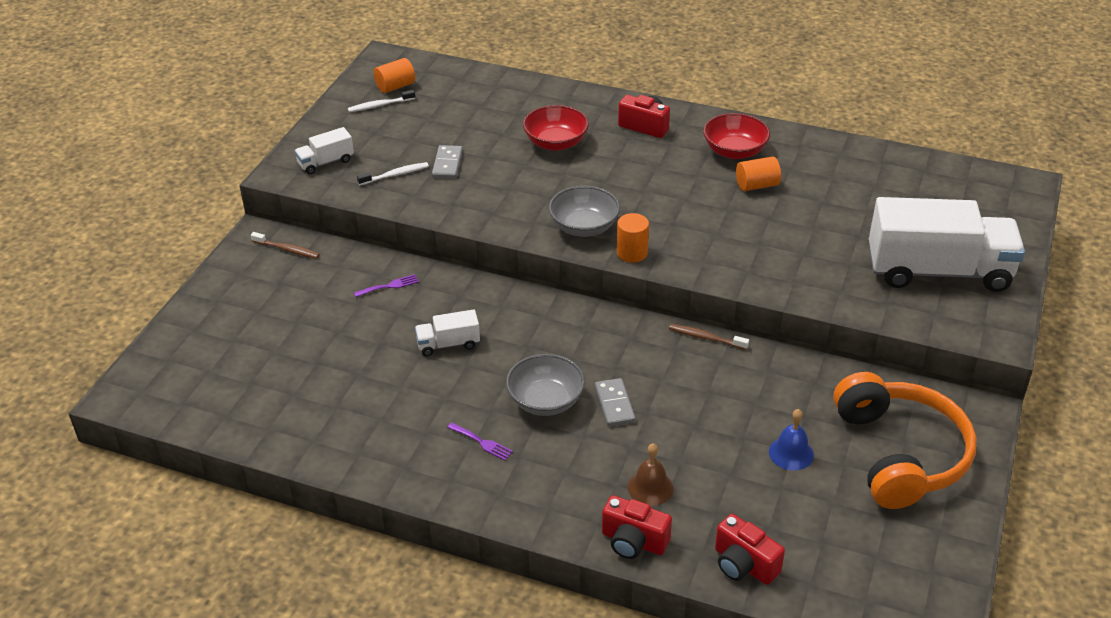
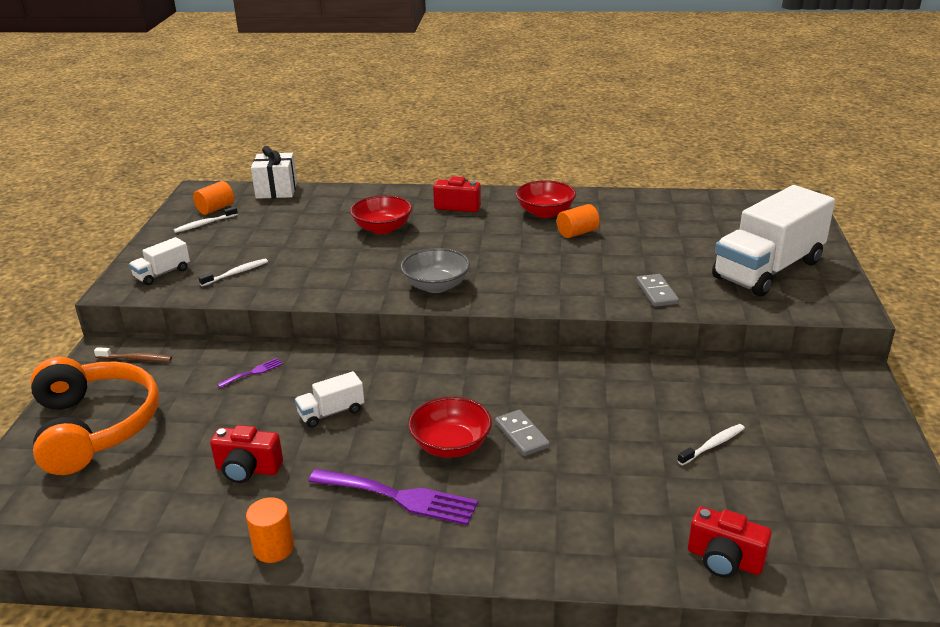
camera: 15 degrees left, 10 degrees down
(447, 164) = (285, 258): grey domino -> grey domino (656, 292)
(463, 71) = (276, 190): none -> white gift
(482, 442) = (399, 497): purple fork -> purple fork, size x2.15
(545, 401) = (451, 445): grey bowl -> red bowl
(632, 253) = (490, 298): orange cylinder -> orange cylinder (273, 548)
(633, 541) = (600, 562): red camera -> red camera (248, 469)
(650, 487) = (593, 505): brown bell -> none
(706, 338) = (582, 362): brown toothbrush -> none
(791, 453) = (712, 445): blue bell -> white toothbrush
(899, 454) = (811, 426): orange headphones -> orange headphones (94, 427)
(938, 271) = (768, 269): white truck -> white truck turned 150 degrees clockwise

